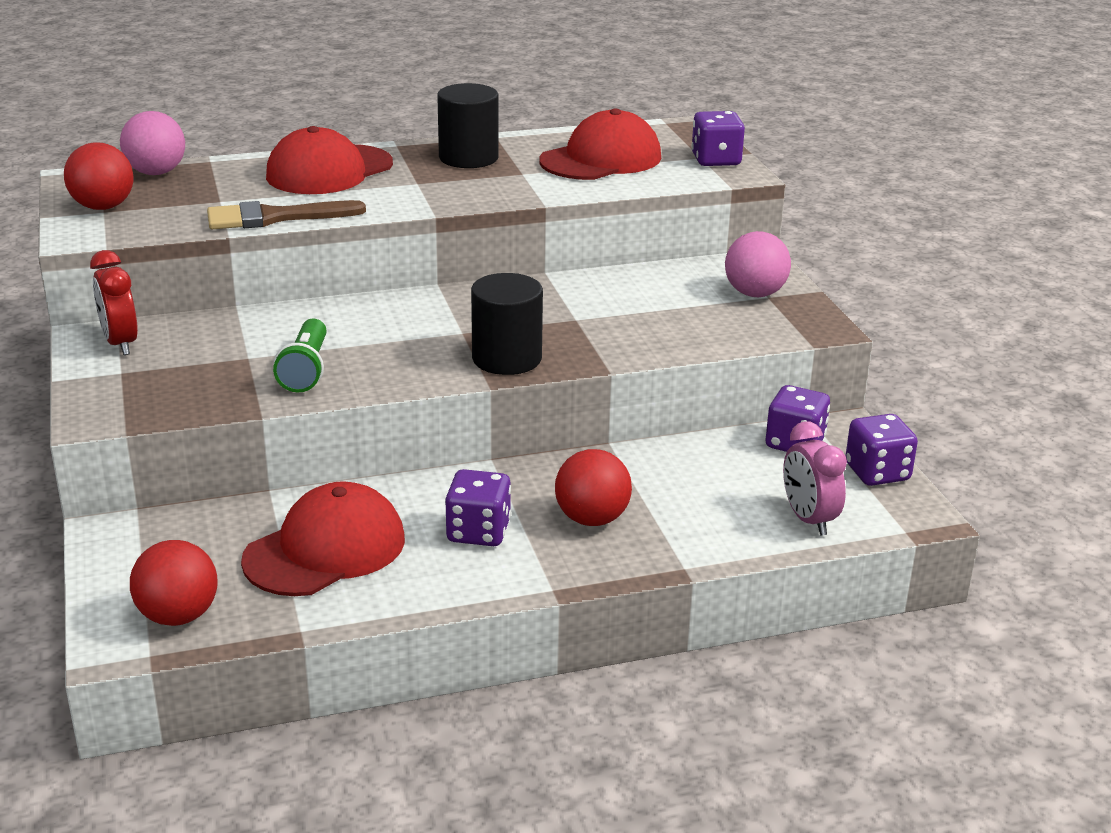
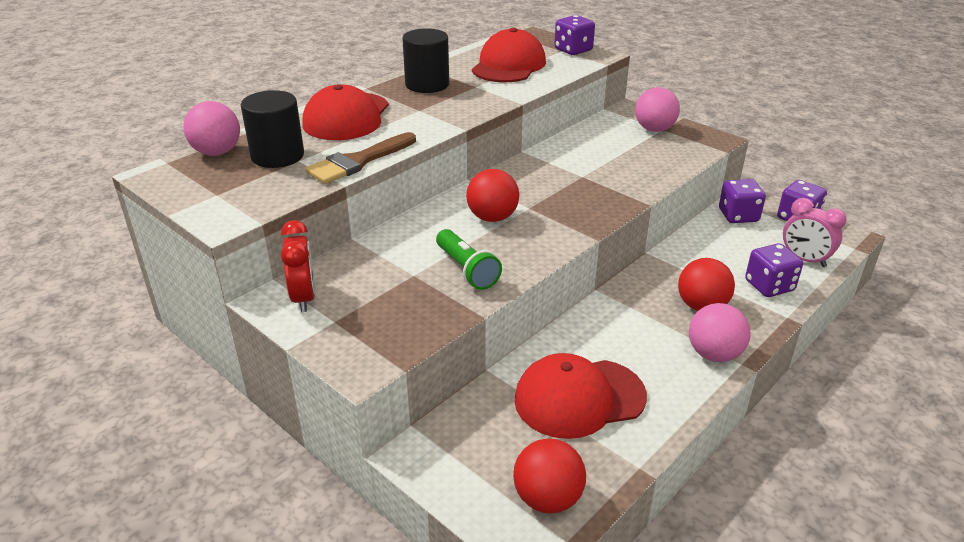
camera: 30 degrees left, 5 degrees up
(103, 207) = (212, 191): red ball -> red ball (492, 218)
(120, 343) = (304, 298): red clock -> red clock turned 135 degrees counterclockwise
(325, 549) = (579, 398): red cap -> red cap turned 120 degrees counterclockwise
(478, 532) = (652, 343): purple dice -> purple dice (769, 286)
(506, 359) = (580, 216): black cylinder -> black cylinder (277, 156)
(533, 568) = (714, 354): none -> pink ball

